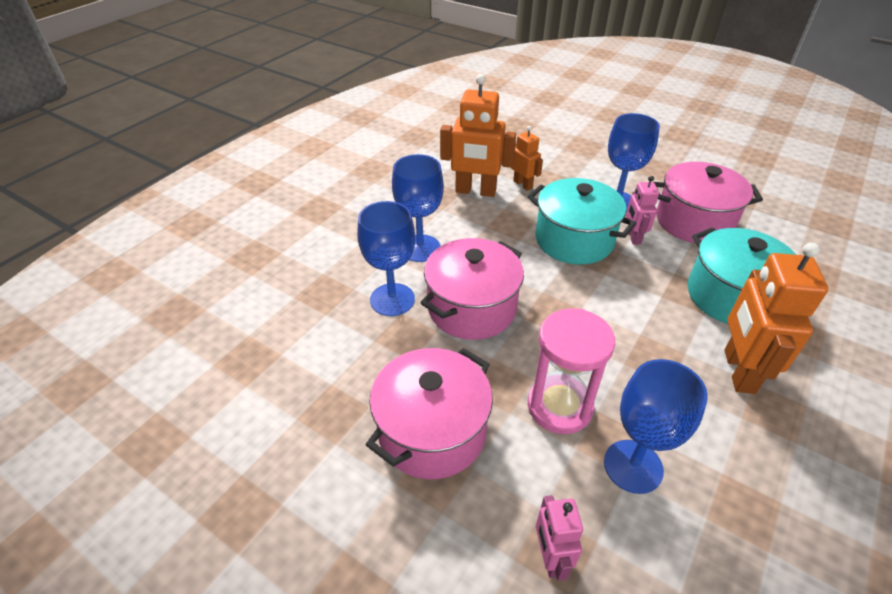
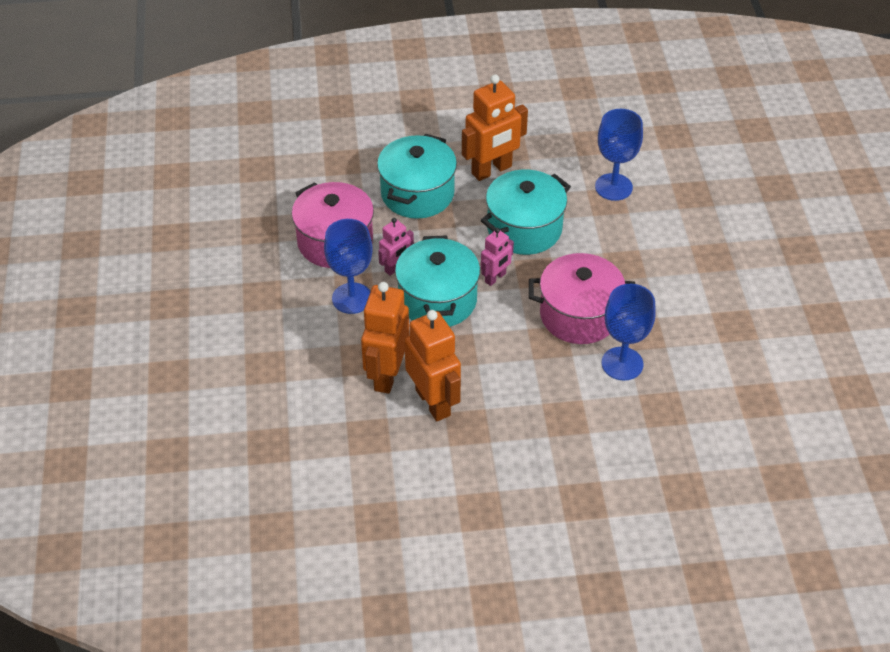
camera: 130 degrees left, 5 degrees up
(420, 248) = (551, 387): blue goblet -> none
(432, 432) = (691, 274): pink pot -> none
(523, 184) = (387, 375): orange robot -> orange robot, size x1.83
(550, 557) = (698, 194): pink robot -> pink robot (495, 278)
(559, 406) = (609, 231): pink hourglass -> none
(619, 341) = (524, 229): none -> turquoise pot

